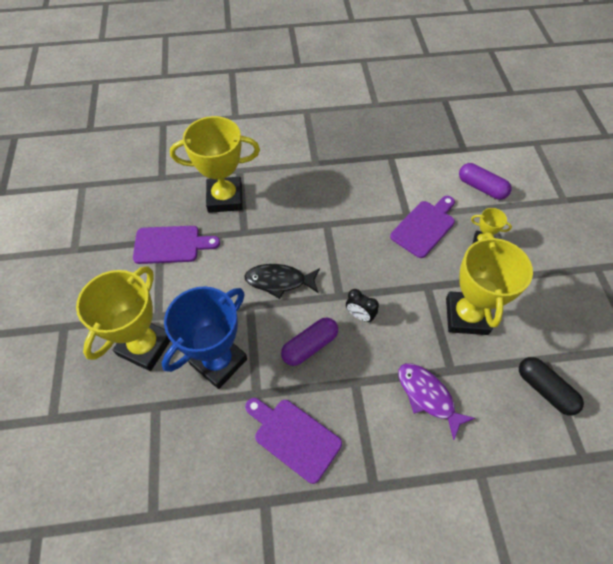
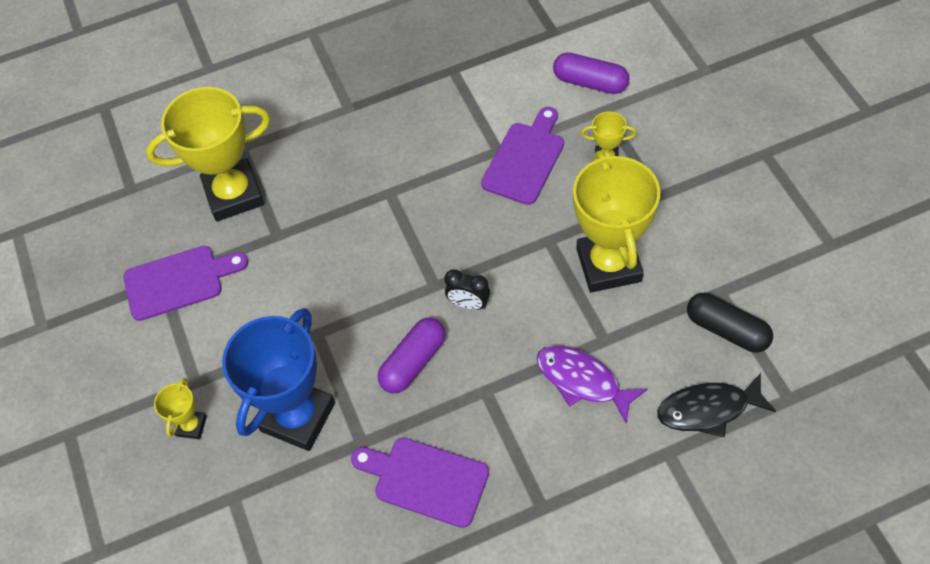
camera: 10 degrees left, 0 degrees up
(145, 346) = (191, 426): yellow trophy -> yellow trophy, size x0.45
(279, 281) = (347, 289): black fish -> black fish (708, 409)

